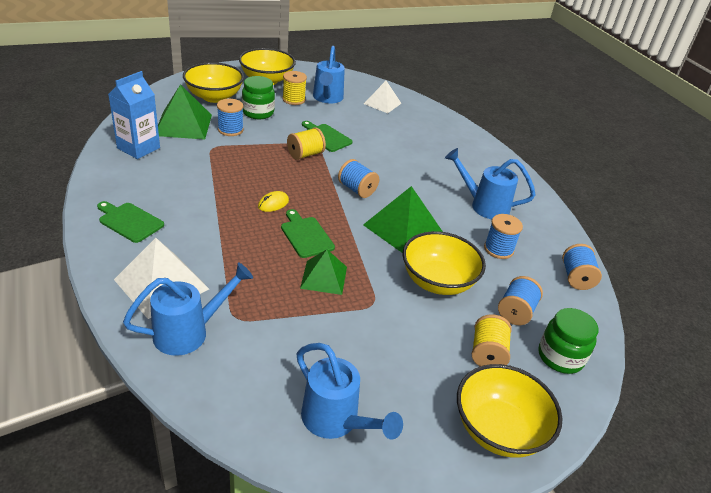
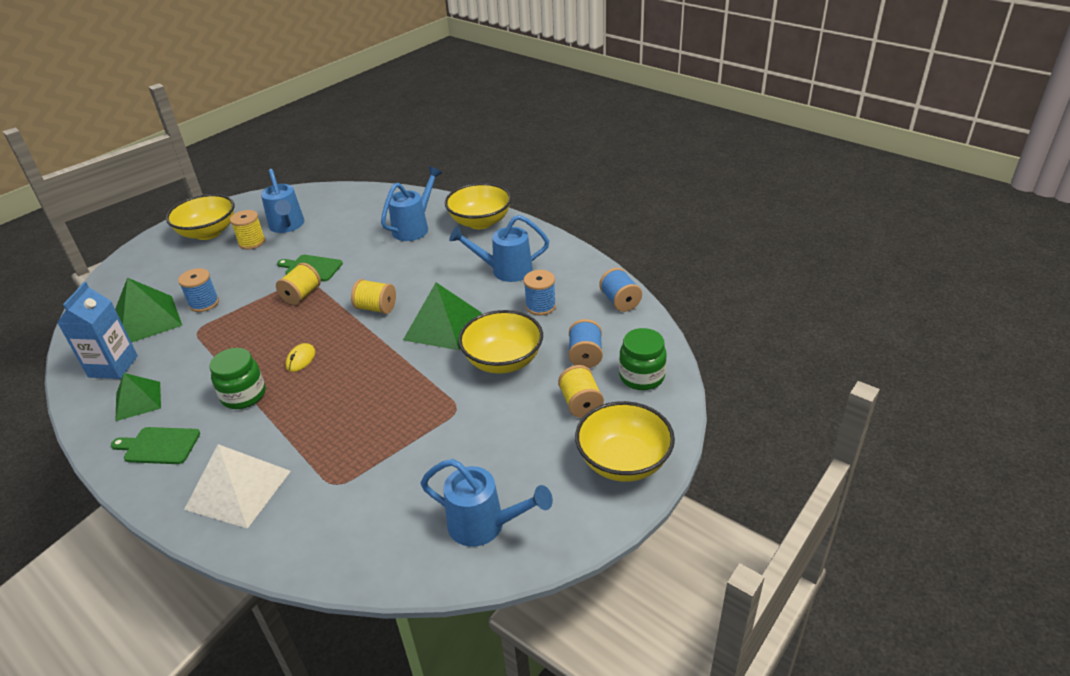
camera: 20 degrees left, 0 degrees up
(189, 332) = (297, 520): blue watering can -> blue watering can (414, 228)
(214, 97) = (161, 275): yellow bowl -> yellow bowl (480, 222)
(258, 113) = (222, 272): green jar -> green jar (244, 395)
(306, 235) = (353, 375): green cutting board -> none
(324, 277) = (396, 406): green pyramid -> green pyramid (138, 401)
(357, 189) = (376, 308): blue spool -> yellow spool
(382, 103) = (348, 208): white pyramid -> none

